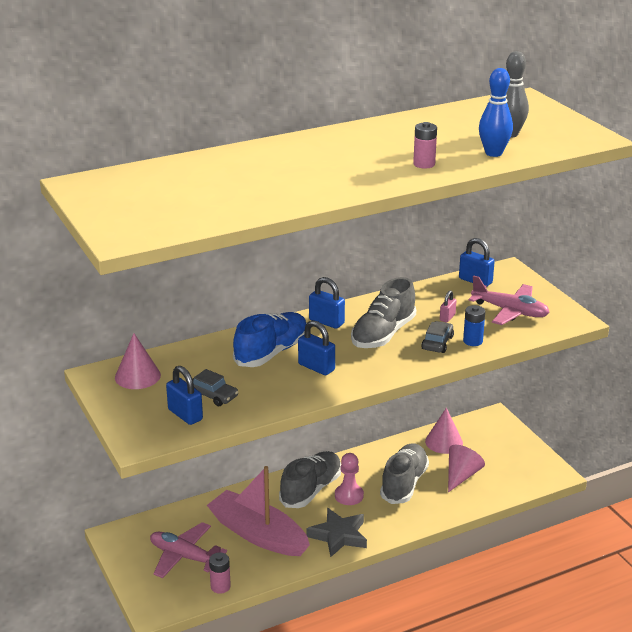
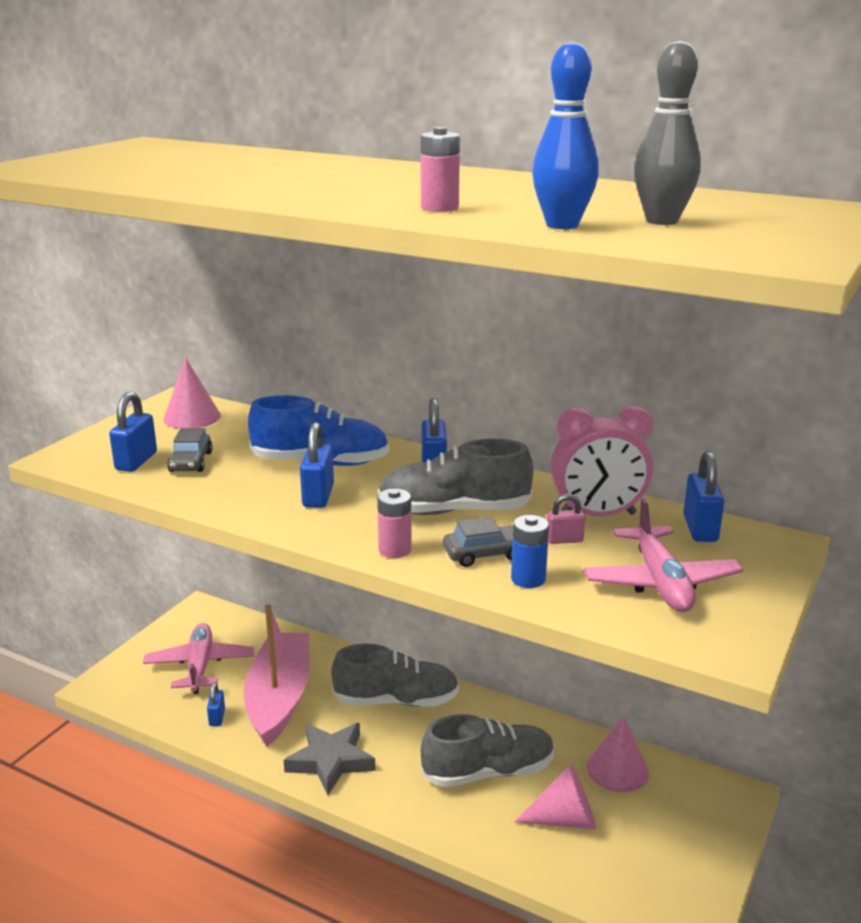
camera: 55 degrees right, 5 degrees down
(220, 586) = (168, 712): pink battery -> pink battery (395, 550)
(249, 567) = (217, 717): none -> blue padlock
(349, 496) = (415, 735): pink pawn -> none
(433, 299) = (597, 515): none -> pink clock

